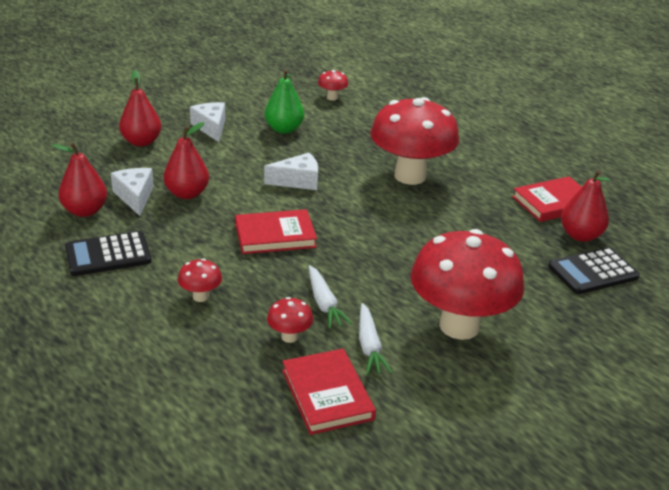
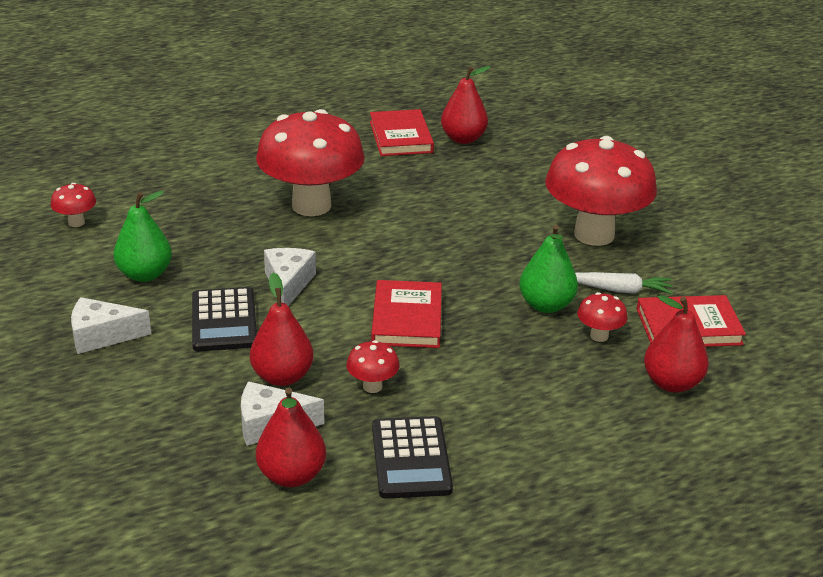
camera: 75 degrees left, 0 degrees up
(141, 142) = (109, 407): red pear -> red pear (672, 383)
(200, 296) = (518, 388): red mushroom -> red mushroom (372, 386)
(324, 303) = (546, 305): white carrot -> green pear
(593, 272) = (523, 148): black calculator -> black calculator (224, 320)

